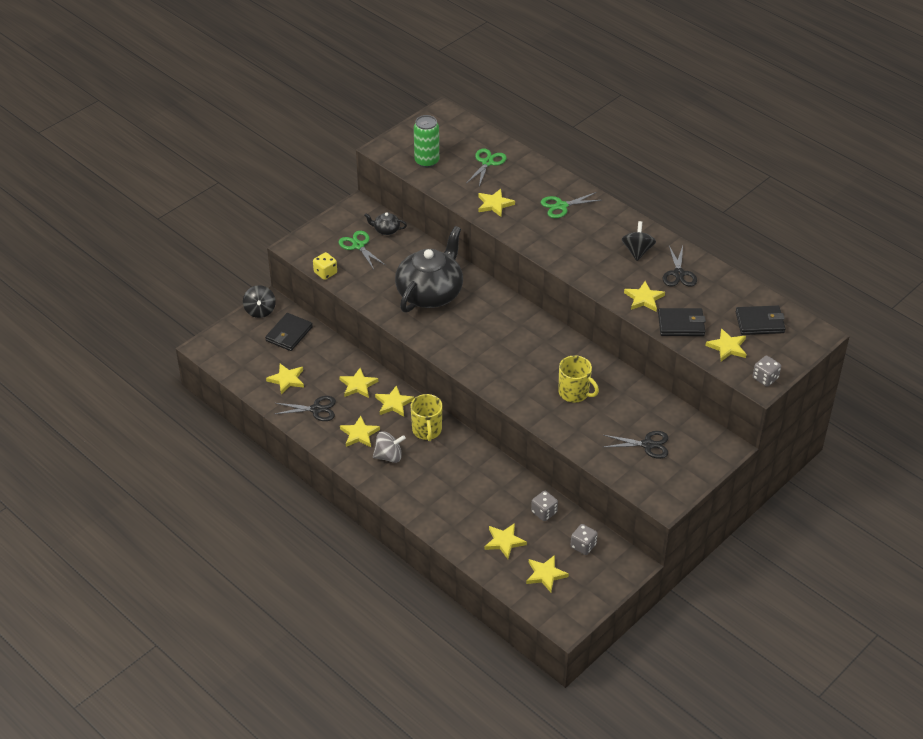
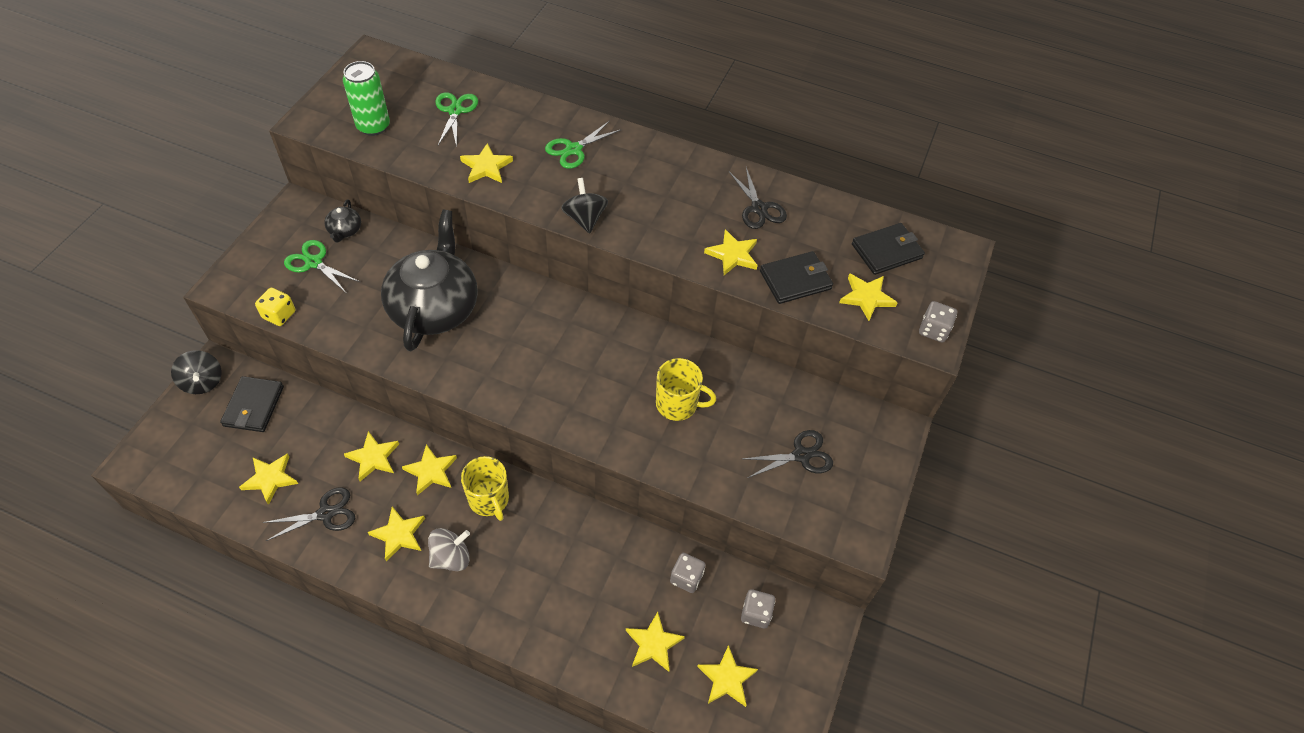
camera: 25 degrees left, 10 degrees up
(386, 230) = (345, 230): black teapot -> black teapot turned 75 degrees counterclockwise
(637, 251) = (694, 189): black spinning top -> black spinning top (585, 218)

